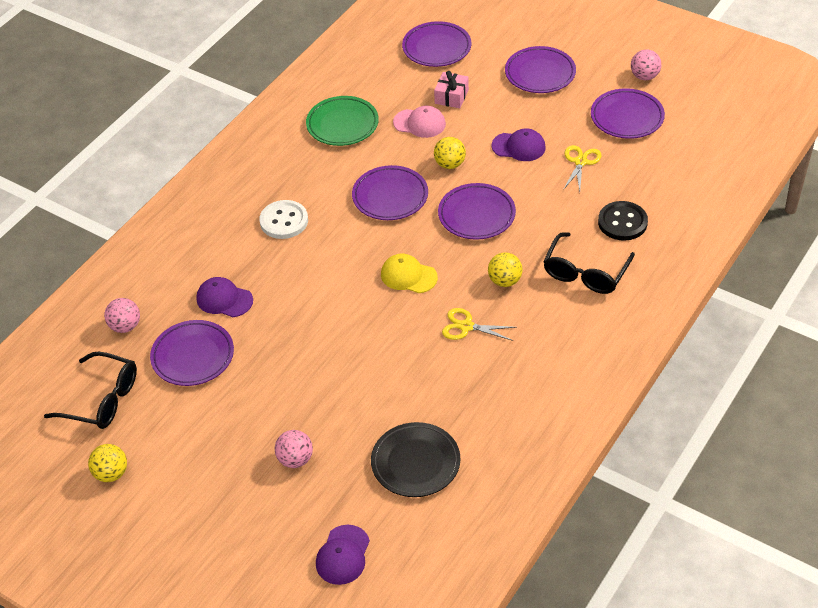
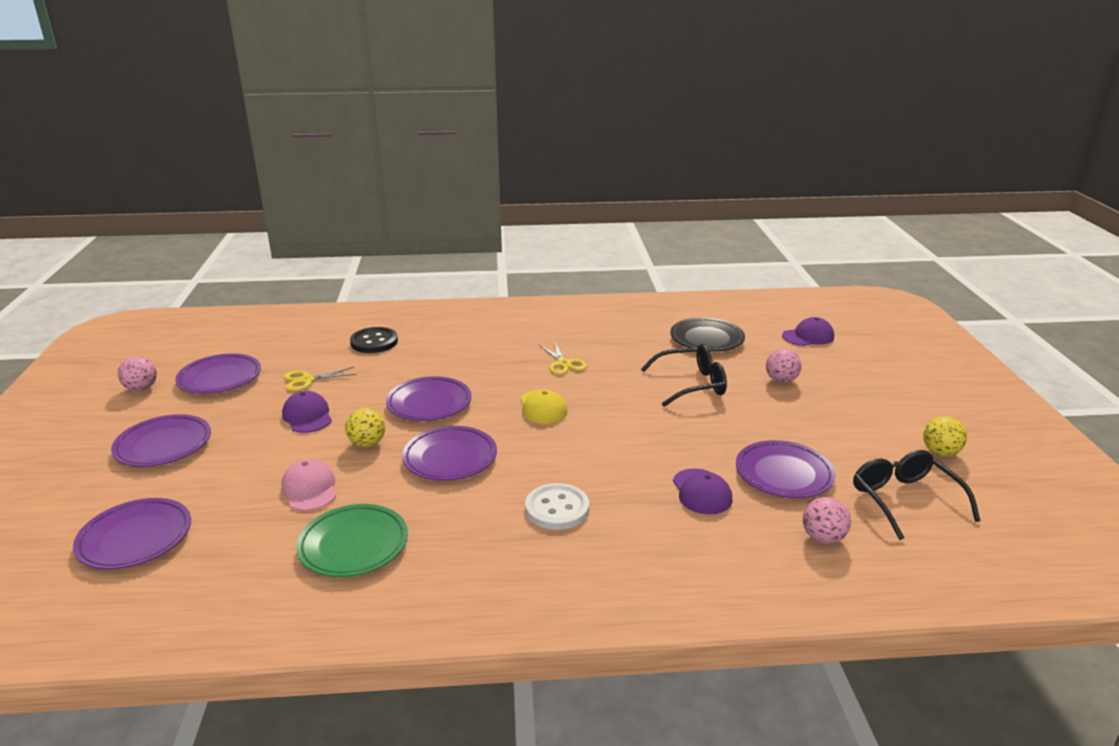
camera: 130 degrees left, 20 degrees down
(451, 97) = (242, 486): pink gift -> none
(505, 281) = (496, 365): yellow ball -> none
(585, 273) = (449, 339): black glasses -> black glasses (692, 384)

